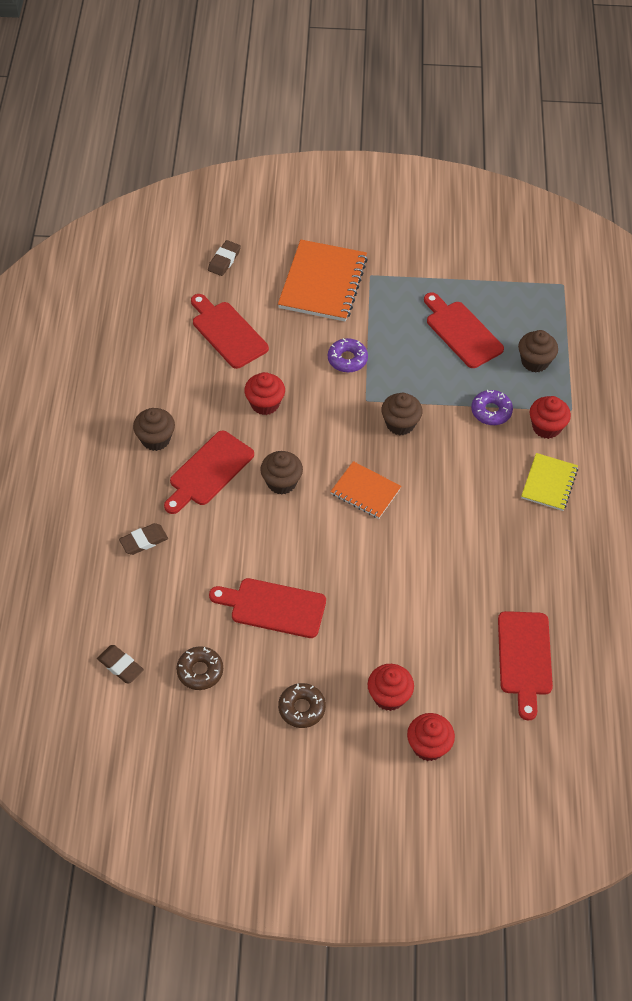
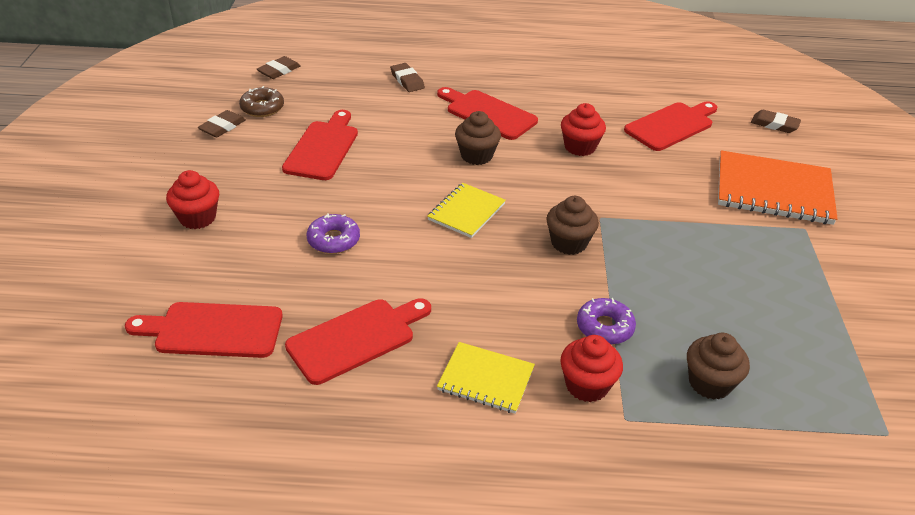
camera: 90 degrees right, 15 degrees down
(155, 439) = (524, 86): brown cupcake -> none
(238, 703) = (222, 127): none -> brown eraser
(301, 708) = (204, 162): brown donut -> none
(347, 359) = (659, 205): purple donut -> purple donut (333, 240)
(365, 491) = (466, 212): orange notebook -> yellow notebook
(428, 746) = (127, 243): red cupcake -> none
(461, 332) = (739, 307): red cutting board -> red cutting board (356, 338)

